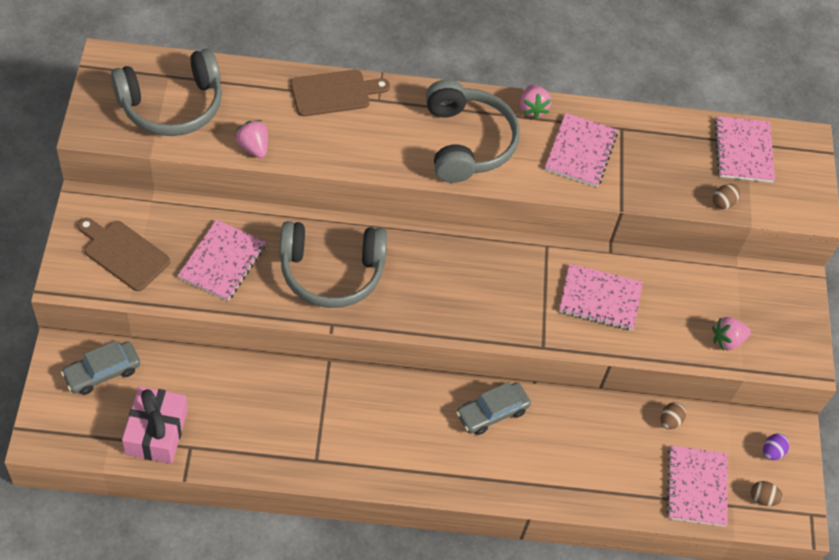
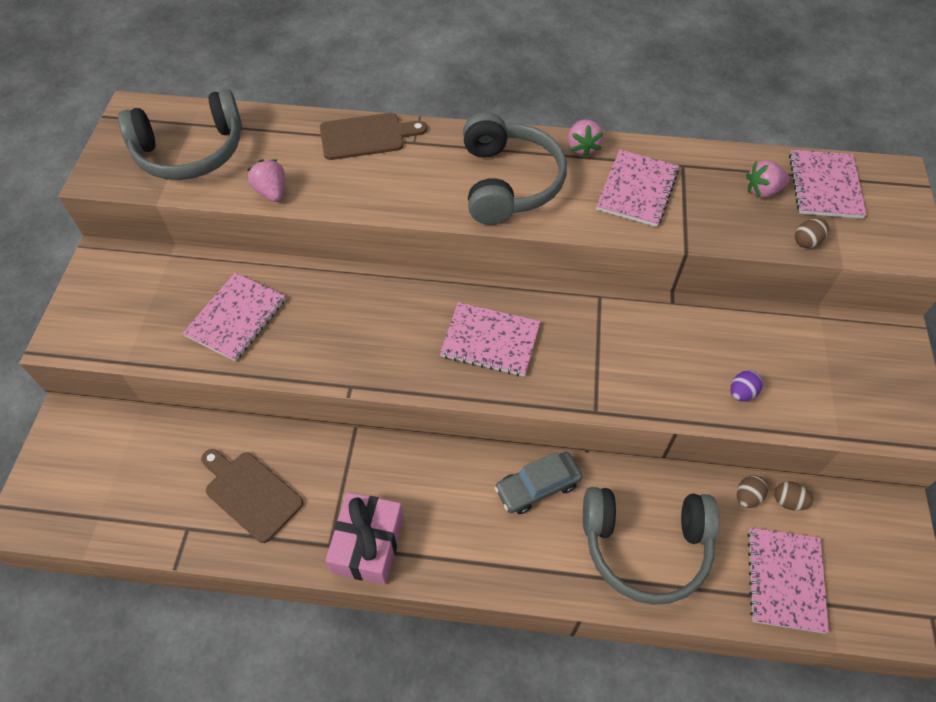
camera: 10 degrees right, 0 degrees up
(102, 372) = (105, 441): grey car -> none
(123, 253) = (130, 310): brown cutting board -> brown cutting board (250, 493)
(156, 432) = (152, 510): pink gift -> pink gift (368, 544)
(331, 272) = (356, 327): grey headphones -> grey headphones (645, 546)
(600, 298) = (662, 354): pink notebook -> pink notebook (490, 341)
(727, 340) = (816, 402): pink strawberry -> pink strawberry (762, 191)
(762, 498) = (869, 595): brown egg -> brown egg (788, 501)
(772, 452) = (874, 535): purple egg -> purple egg (741, 393)

